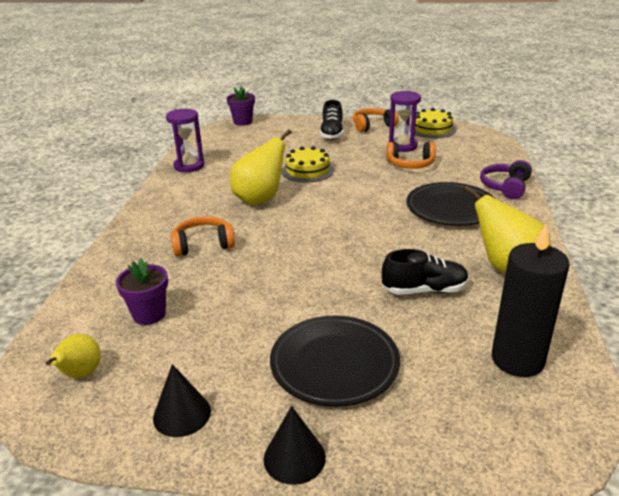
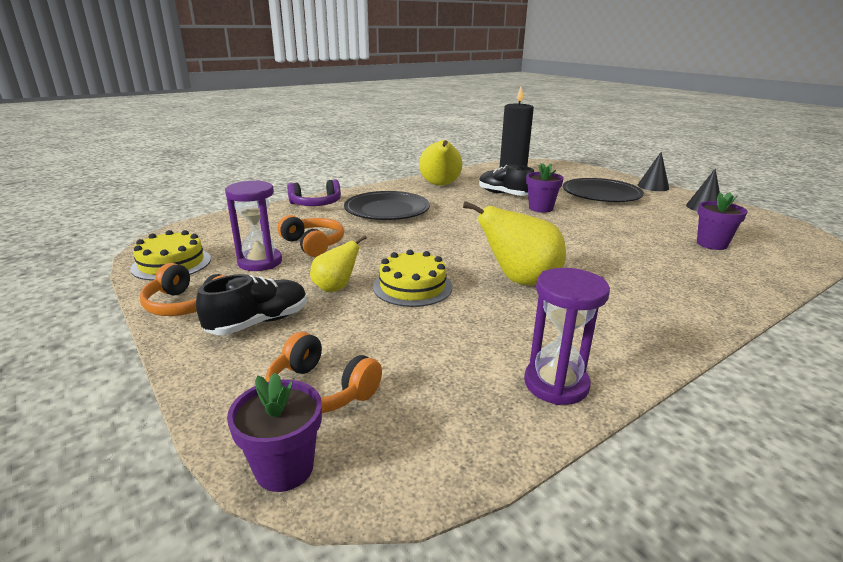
camera: 135 degrees left, 5 degrees down
(80, 374) = (774, 236): yellow pear -> yellow pear (335, 288)
(203, 244) = (631, 267): orange headphones -> orange headphones (320, 391)
(354, 285) = (540, 208): none -> purple flower pot

